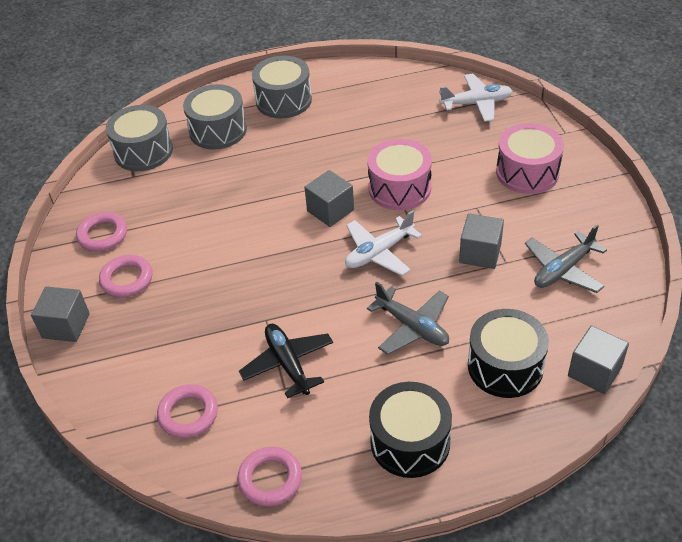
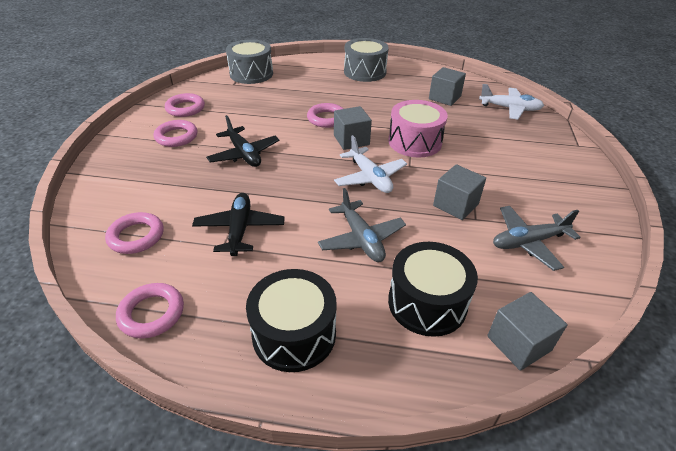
camera: 20 degrees right, 5 degrees down
(66, 326) = (113, 150): grey cube -> grey cube (444, 98)
(218, 130) = (308, 76): grey drum -> none
(224, 273) = (244, 154): none -> black plane
(284, 190) = (326, 118): none -> pink ring
(379, 252) = (370, 177): white plane -> white plane turned 105 degrees counterclockwise
(527, 172) = (530, 162): pink drum -> none

